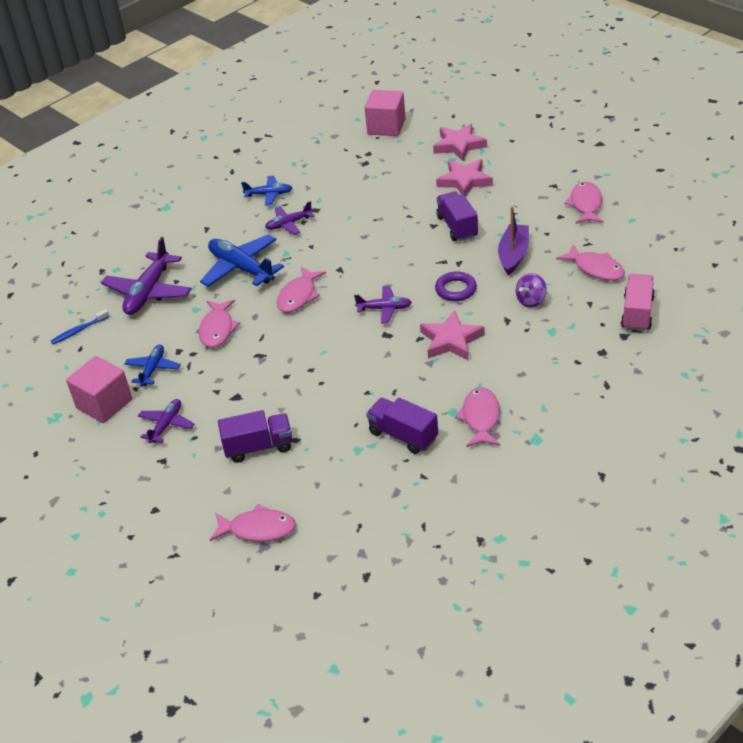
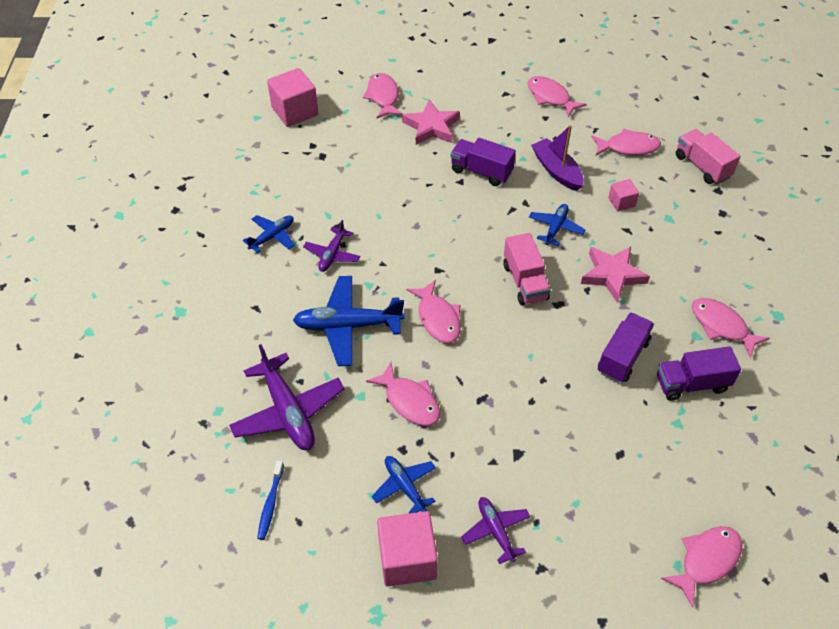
camera: 50 degrees left, 10 degrees up
(258, 447) = (602, 485): purple truck -> purple truck (623, 356)
(384, 309) = (525, 282): purple plane -> pink truck
(456, 289) = (555, 228): purple ring -> blue plane
(459, 145) = (383, 97): pink star -> pink fish
(531, 301) = (621, 202): purple spinning top -> pink cube

